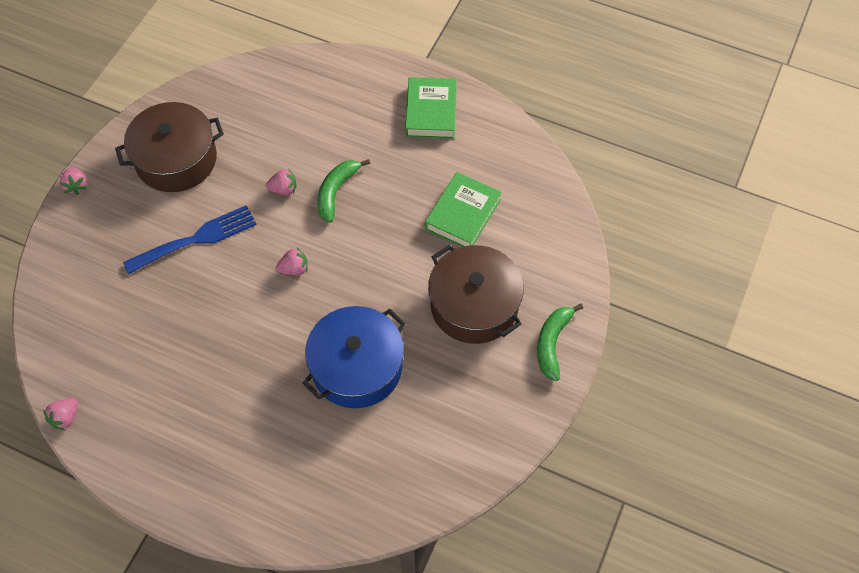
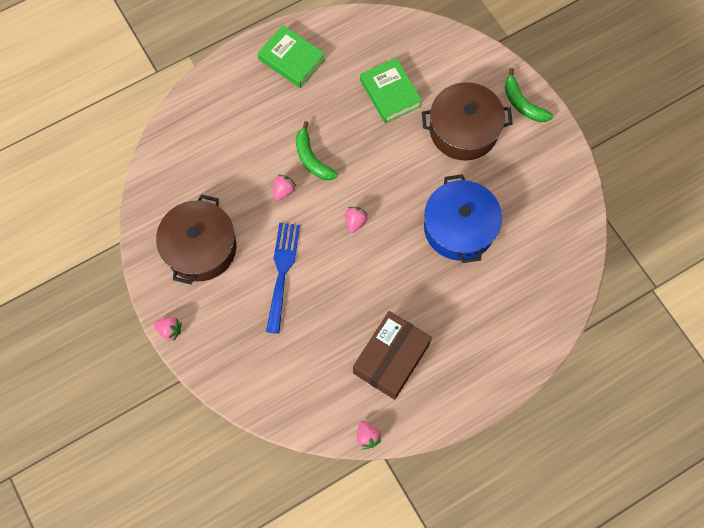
camera: 55 degrees left, 10 degrees up
(164, 389) = (391, 359): none -> brown box

